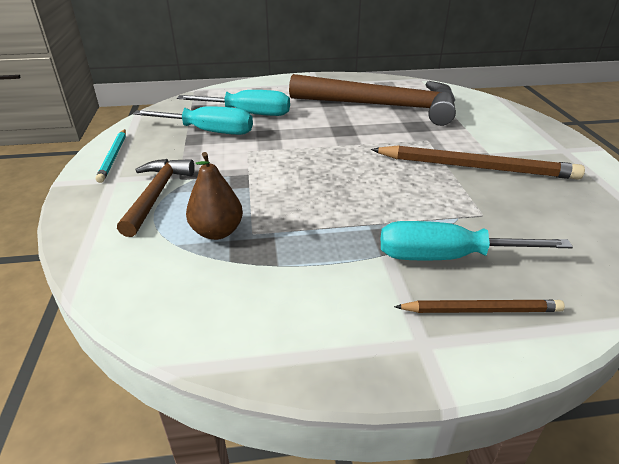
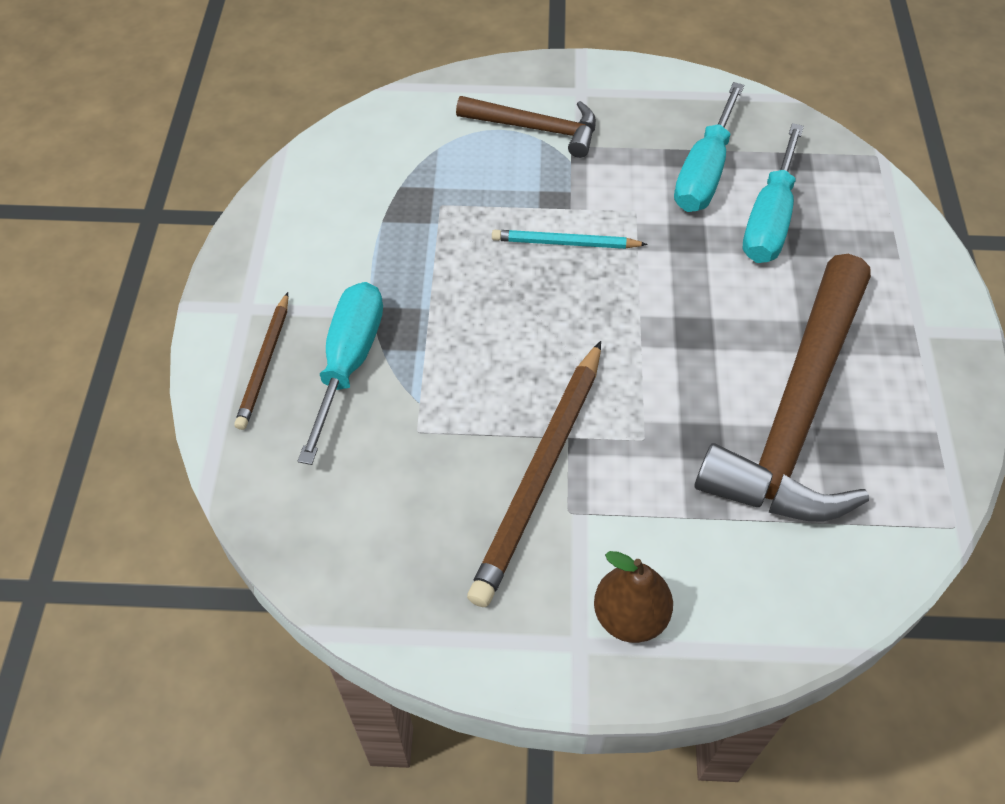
camera: 100 degrees right, 20 degrees up
(113, 156) = (637, 86): turquoise pencil -> turquoise pencil (565, 243)
(217, 232) = (449, 177): brown pear -> brown pear (630, 616)

